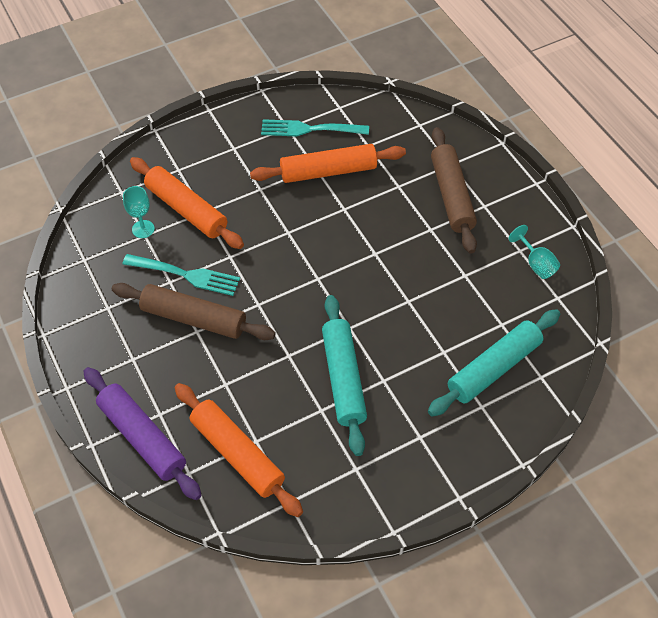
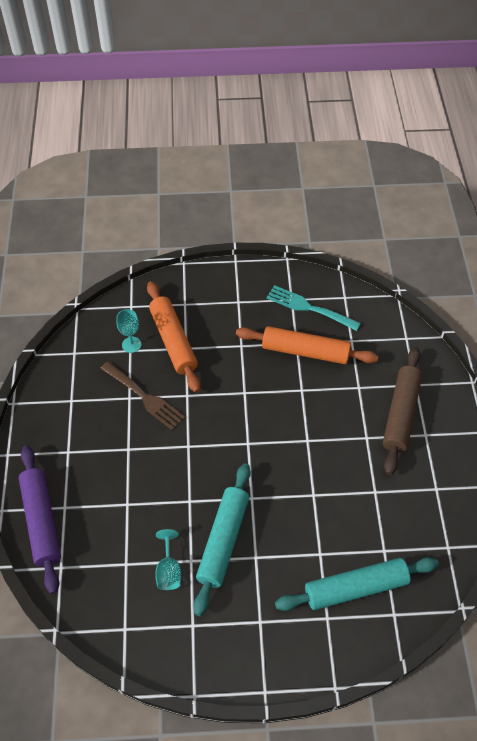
camera: 25 degrees right, 0 degrees up
(185, 275) = (144, 397): turquoise fork -> brown fork
(193, 319) = (131, 437): brown rolling pin -> none
(237, 454) = (106, 568): orange rolling pin -> none
(536, 264) = (444, 507): turquoise goblet -> turquoise goblet (168, 570)

